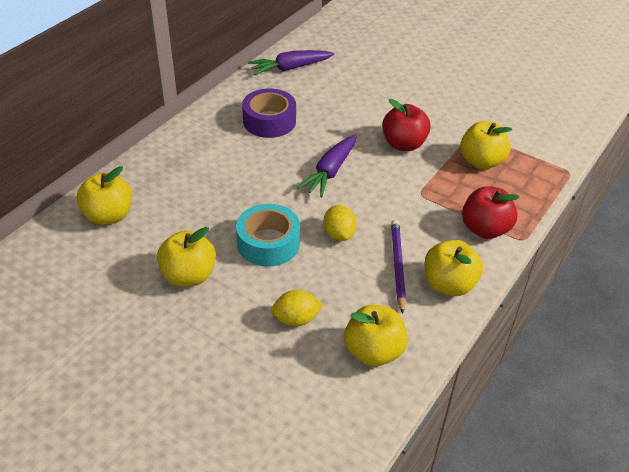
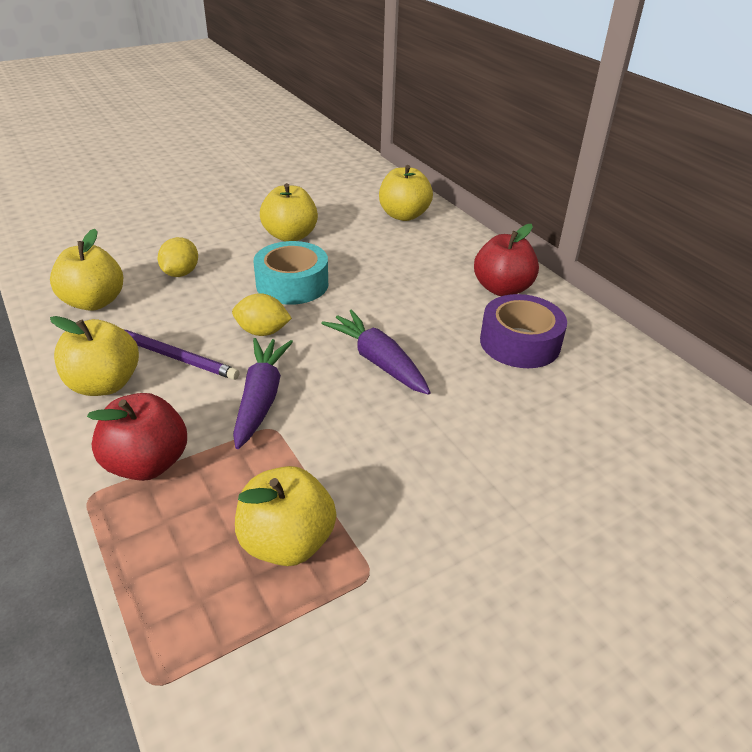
camera: 115 degrees right, 5 degrees down
(290, 68) = (667, 403): purple carrot -> purple carrot (261, 398)
(403, 144) = (394, 458): red apple -> red apple (502, 289)

